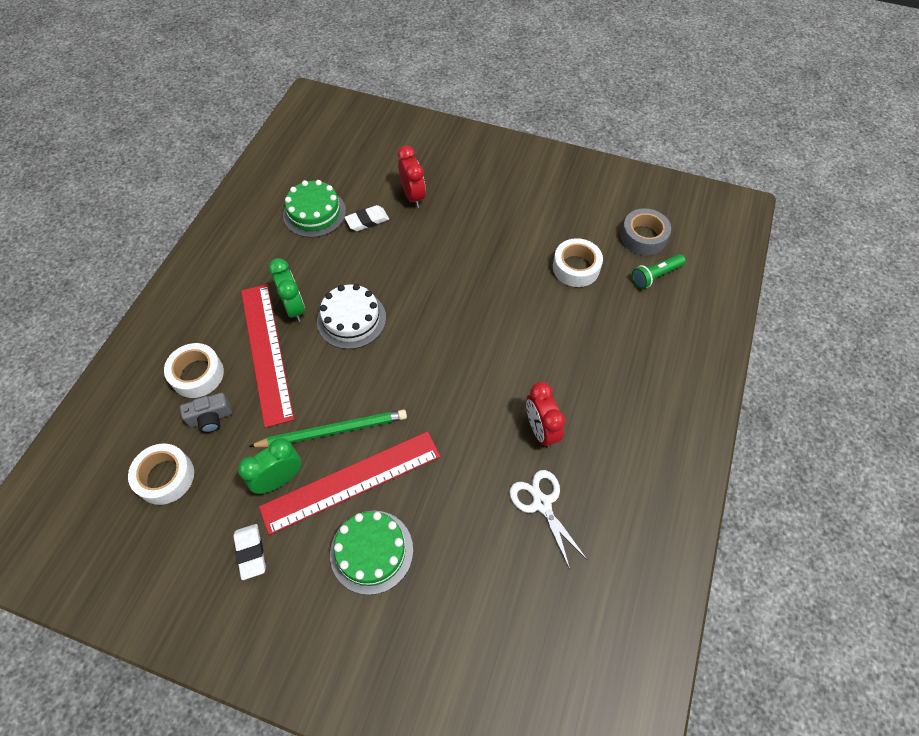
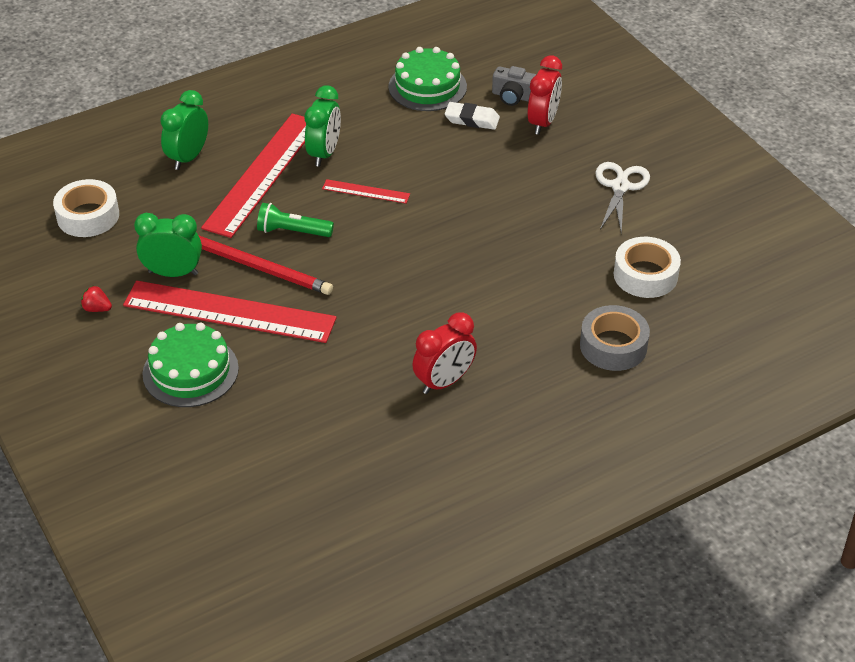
camera: 40 degrees right, 15 degrees down
(197, 374) = (188, 157): white tape -> green clock
(210, 418) = (165, 196): grey camera -> grey camera (514, 96)
(251, 552) = (97, 309): white eraser -> red strawberry
(333, 431) = (255, 266): green pencil -> red pencil
(351, 319) = (366, 191): white cake -> red ruler
(541, 430) = (444, 382): red clock -> red clock turned 150 degrees counterclockwise
(541, 503) = (377, 436): white scissors -> white scissors (620, 186)
(643, 237) = (759, 291): grey tape -> grey tape (613, 346)
(655, 276) = (729, 332): green flashlight -> green flashlight (293, 231)

